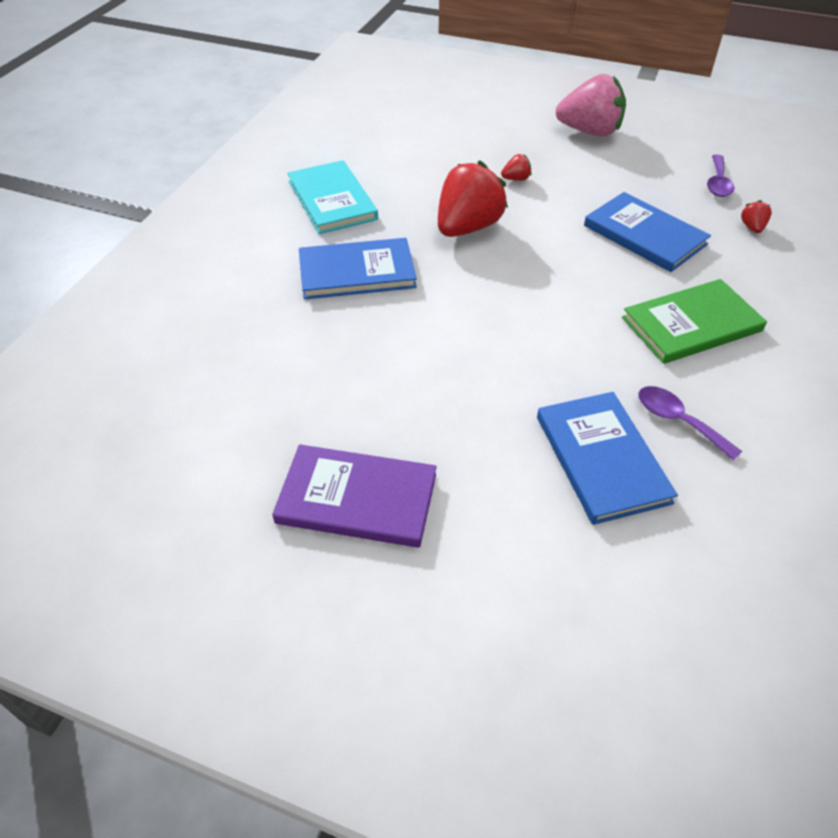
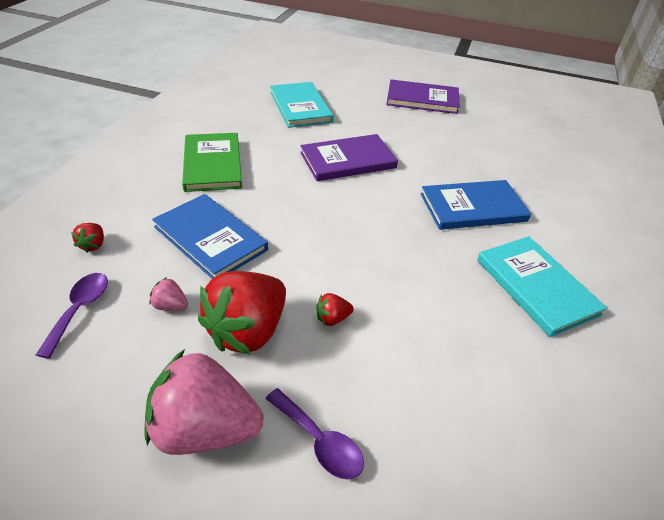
camera: 175 degrees right, 5 degrees down
(467, 228) = (385, 249): red strawberry -> red strawberry (248, 330)
(508, 337) = (348, 160): none -> purple book
(602, 458) = (300, 107): blue book -> turquoise book
(649, 186) = (170, 305): none -> pink strawberry
(678, 421) = (251, 118): purple spoon -> purple spoon (319, 441)
(691, 324) = (213, 164): green book -> green book turned 75 degrees counterclockwise

